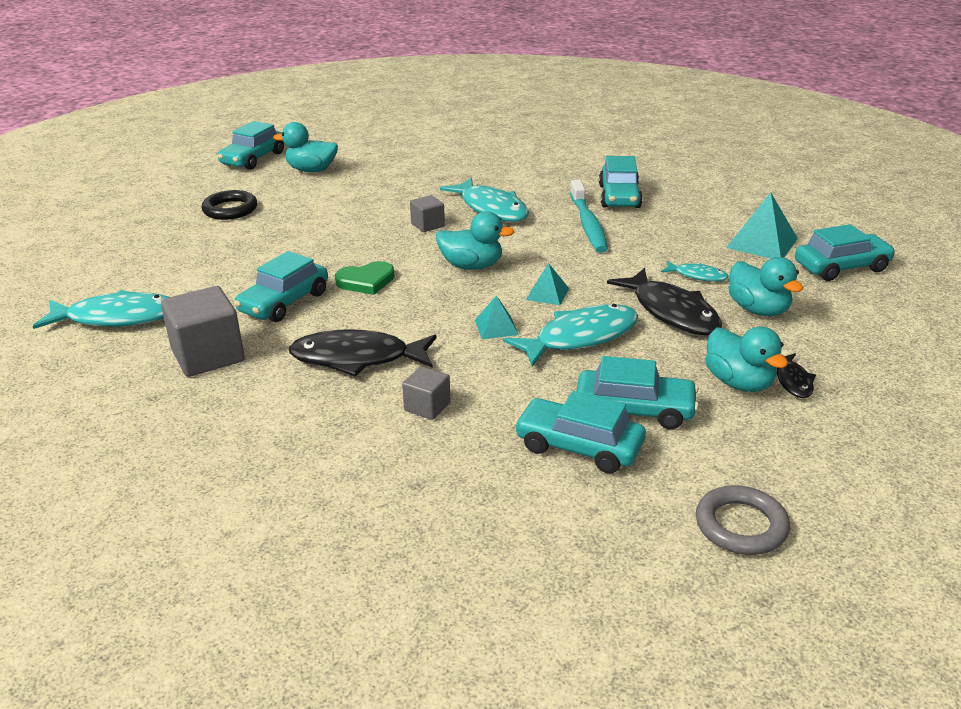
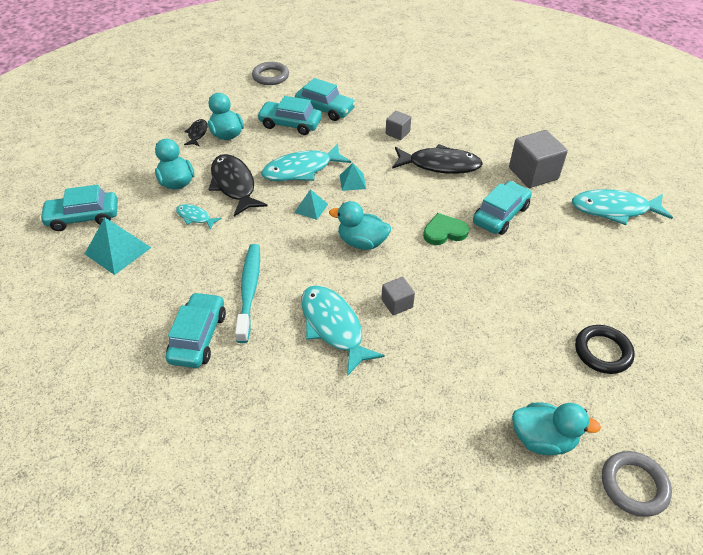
camera: 175 degrees left, 15 degrees up
(253, 159) = (633, 485): turquoise car -> grey ring

